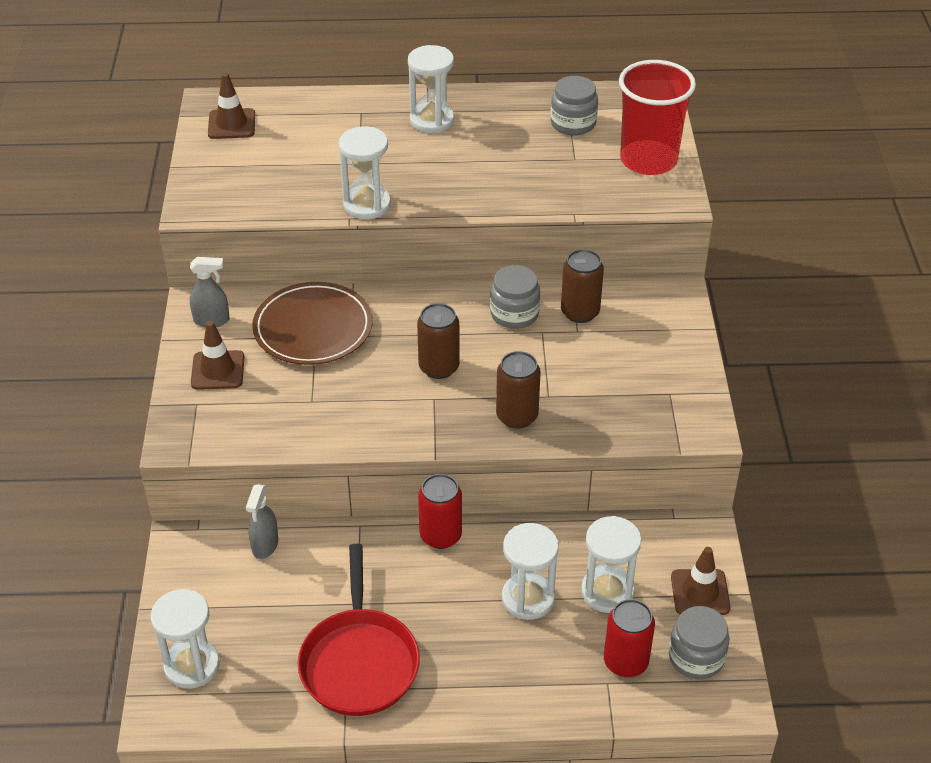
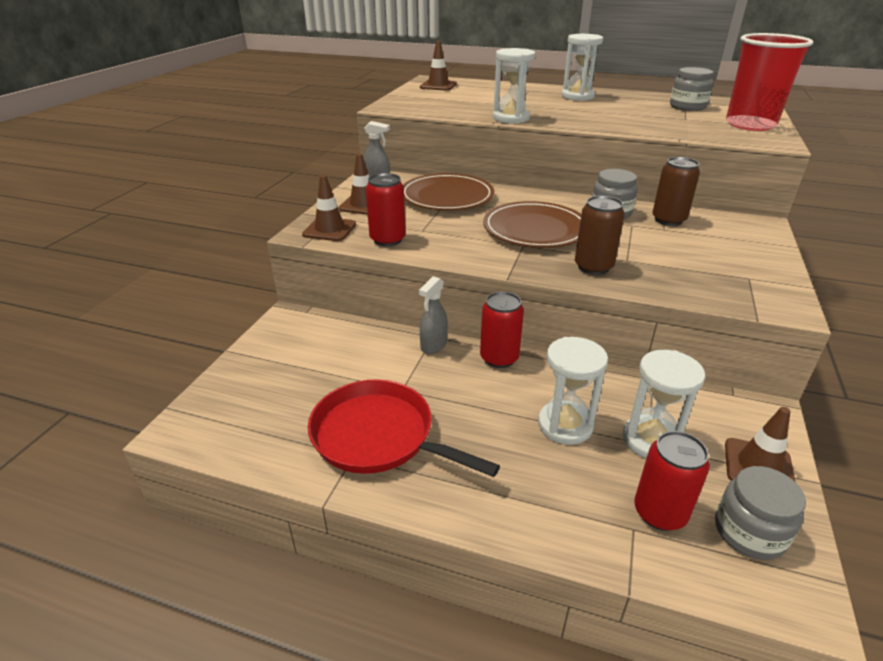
camera: 20 degrees right, 10 degrees down
(192, 666) = (234, 399): white hourglass -> none
(202, 428) = (329, 229): none -> brown traffic cone
(265, 545) = (349, 332): grey spray bottle -> grey spray bottle (433, 345)
(280, 428) = (387, 239): none -> red can
(359, 662) = (378, 436): red pan -> red pan turned 105 degrees clockwise
(439, 367) = (535, 229): brown can -> brown plate

